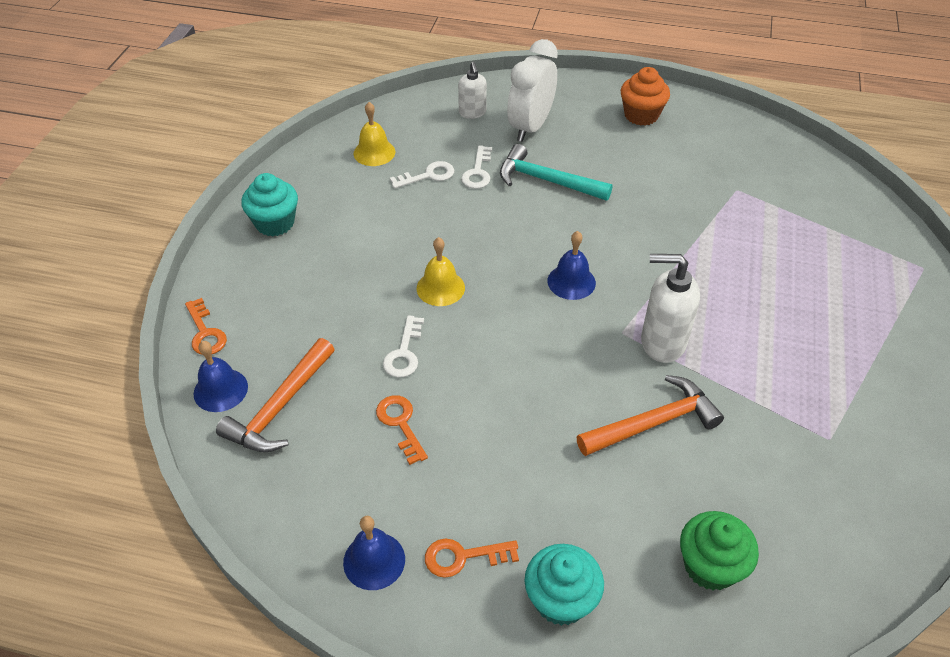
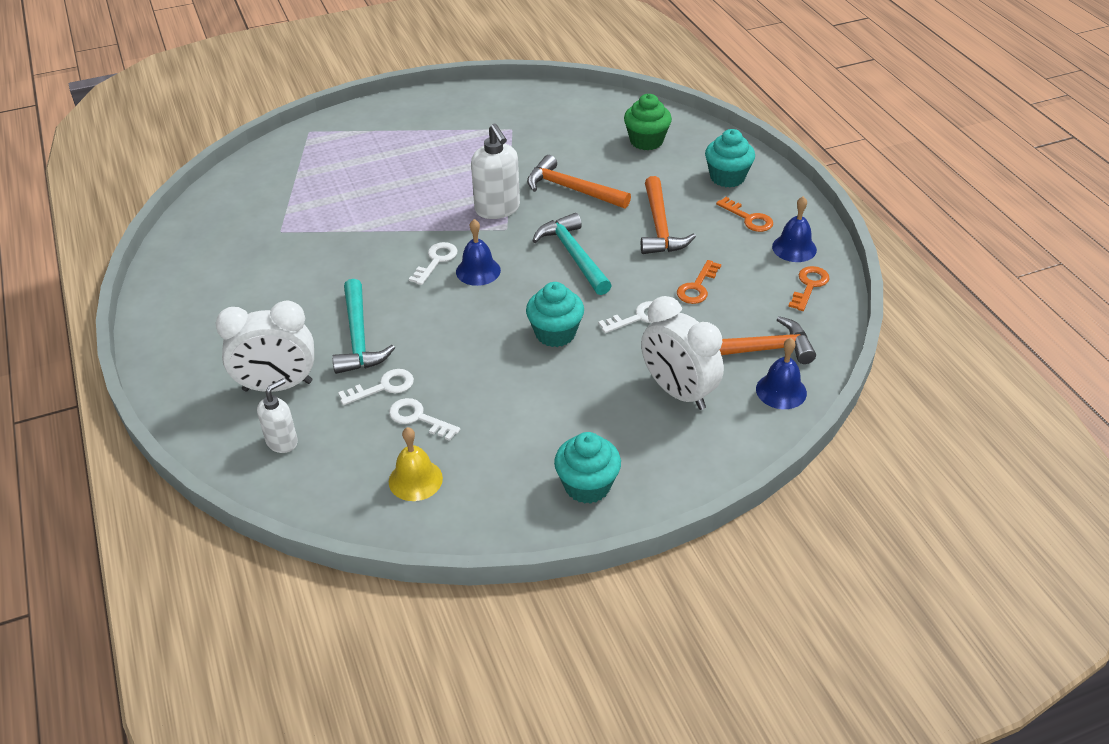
camera: 125 degrees left, 5 degrees down
(205, 333) = (748, 439): orange key -> orange key (809, 286)
(296, 322) = (678, 392): none -> white clock
(440, 288) = (555, 333): yellow bell -> turquoise cupcake
(521, 459) = (660, 226): none -> orange hammer
(534, 358) = (573, 256): none -> turquoise hammer
(610, 262) = (436, 261): none -> white key
(641, 115) = (199, 322): orange cupcake -> none

